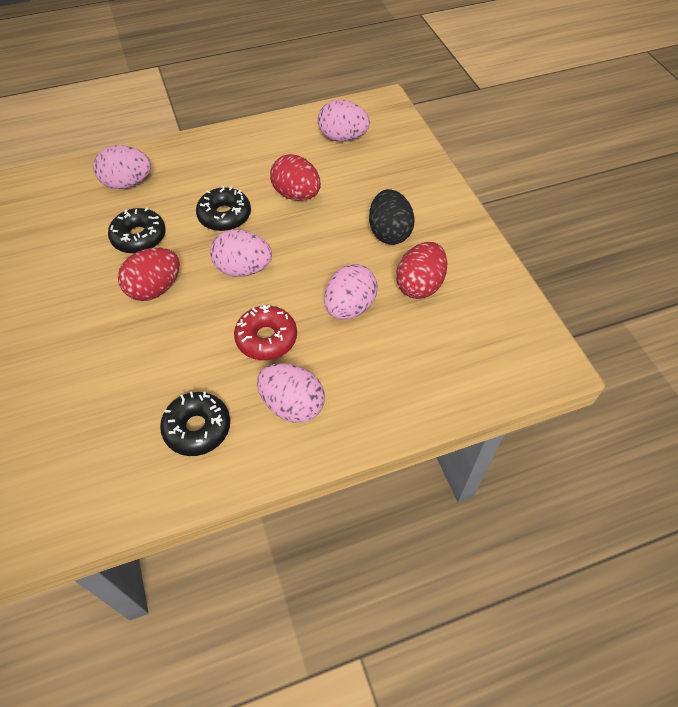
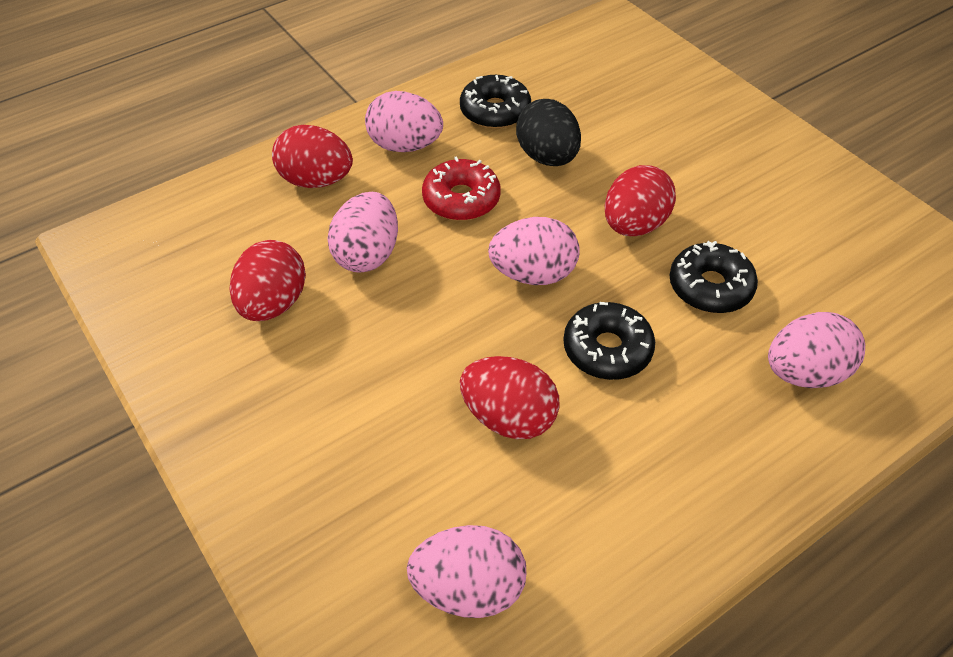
camera: 165 degrees right, 5 degrees down
(376, 384) = (316, 180): none -> red egg
(389, 233) = (330, 379): black egg -> black egg (547, 157)

